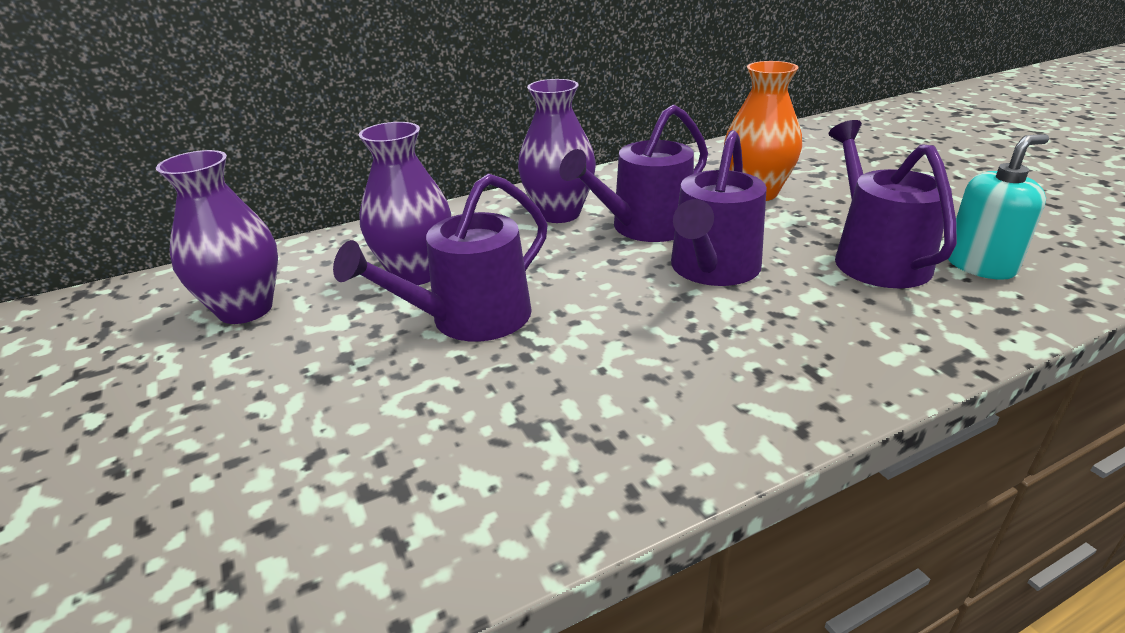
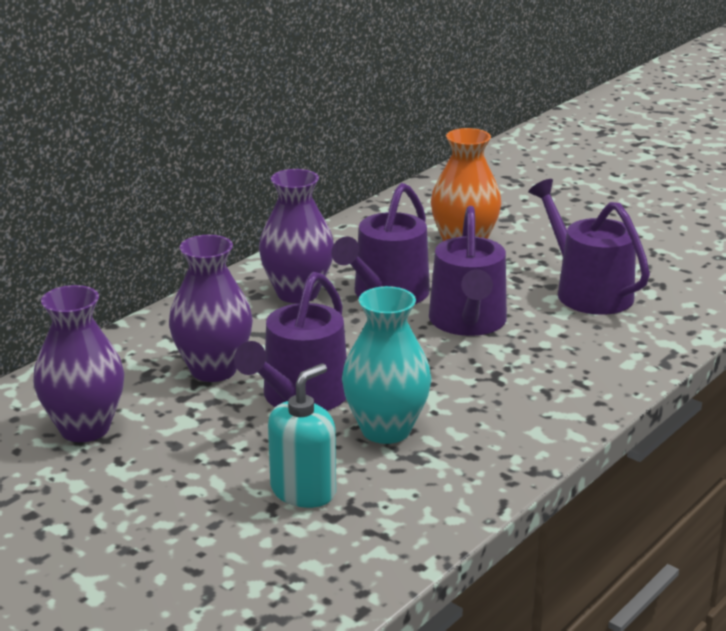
camera: 25 degrees left, 5 degrees down
(527, 381) = (386, 430): none -> turquoise vase
(980, 265) = (664, 285): turquoise soap dispenser -> turquoise soap dispenser (303, 491)

